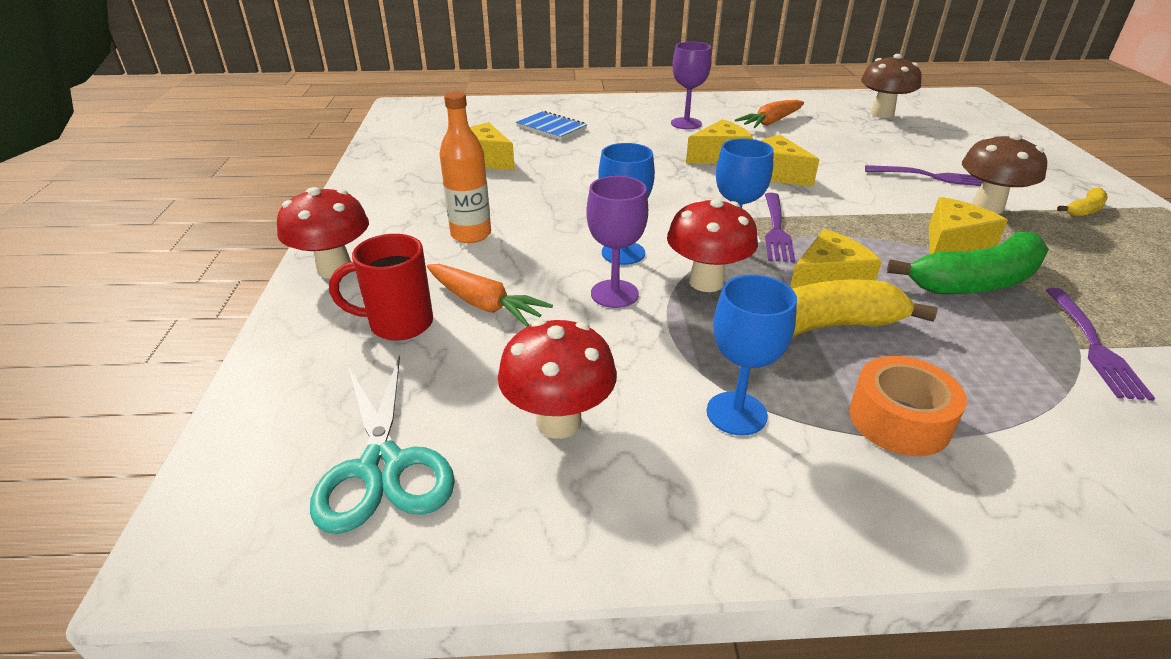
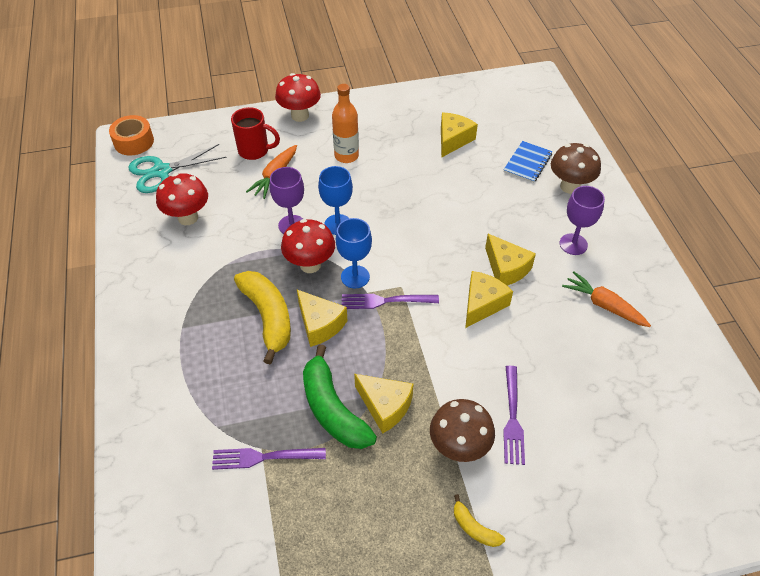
camera: 80 degrees right, 15 degrees up
(399, 324) = (254, 151): red mug -> red mug turned 120 degrees clockwise
(736, 413) = (195, 279): blue goblet -> none
(882, 114) = (673, 403): brown mushroom -> brown mushroom (569, 186)
(899, 420) = (192, 342): orange tape -> orange tape (134, 142)

